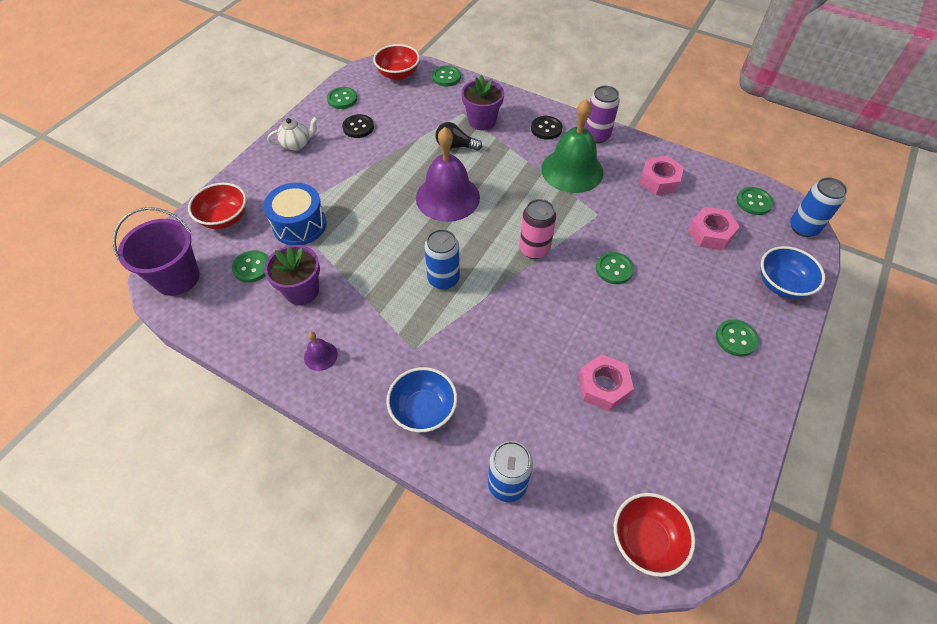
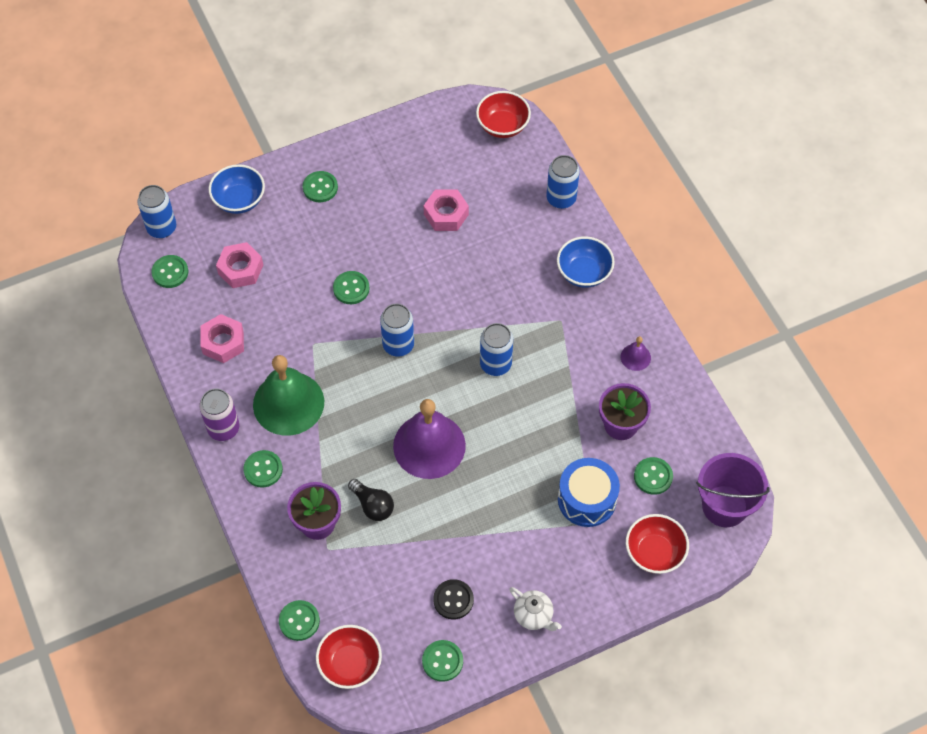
camera: 145 degrees left, 5 degrees up
(297, 144) = (533, 615): white teapot -> white teapot turned 150 degrees counterclockwise
(534, 249) = (398, 345): pink can -> blue can
(546, 129) = (263, 469): black button -> green button

